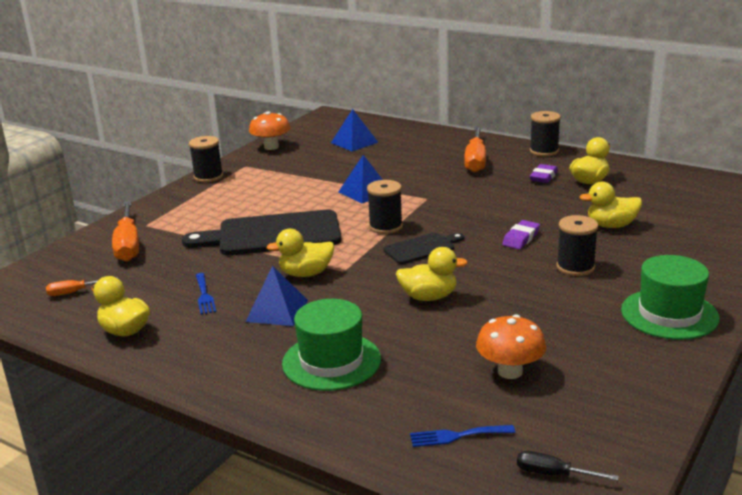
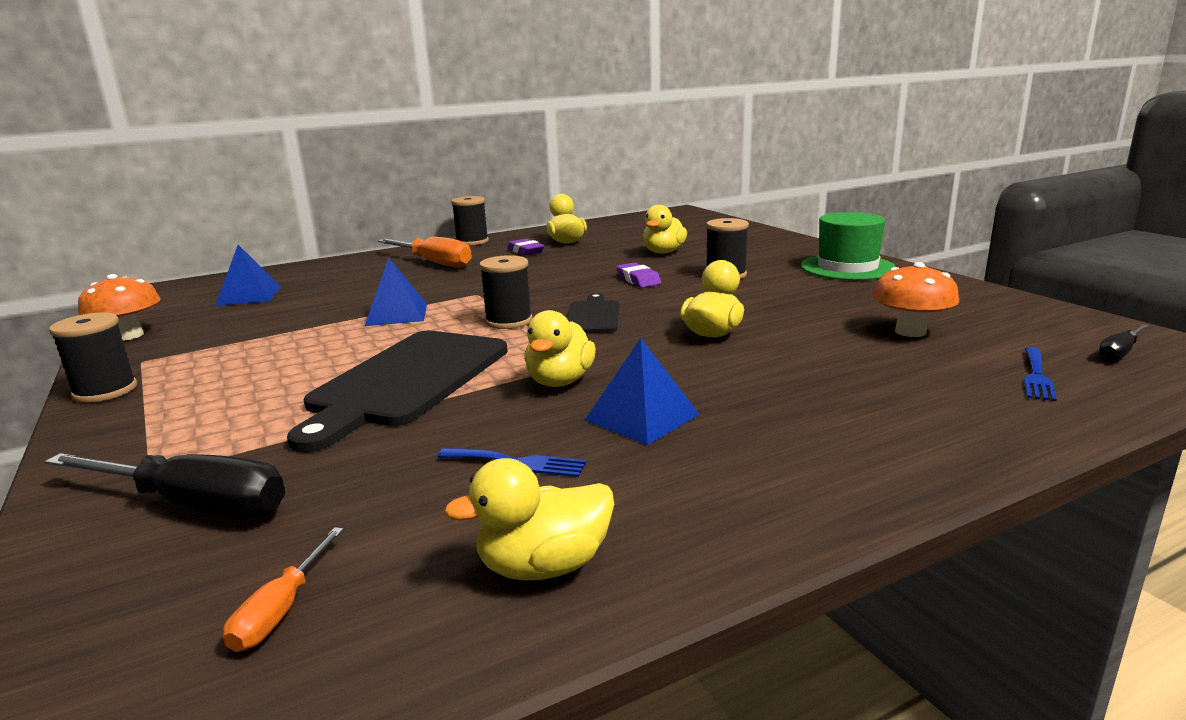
camera: 60 degrees left, 5 degrees down
(128, 245) = (194, 506): orange screwdriver -> black screwdriver
(331, 361) = (821, 408): green hat -> none

